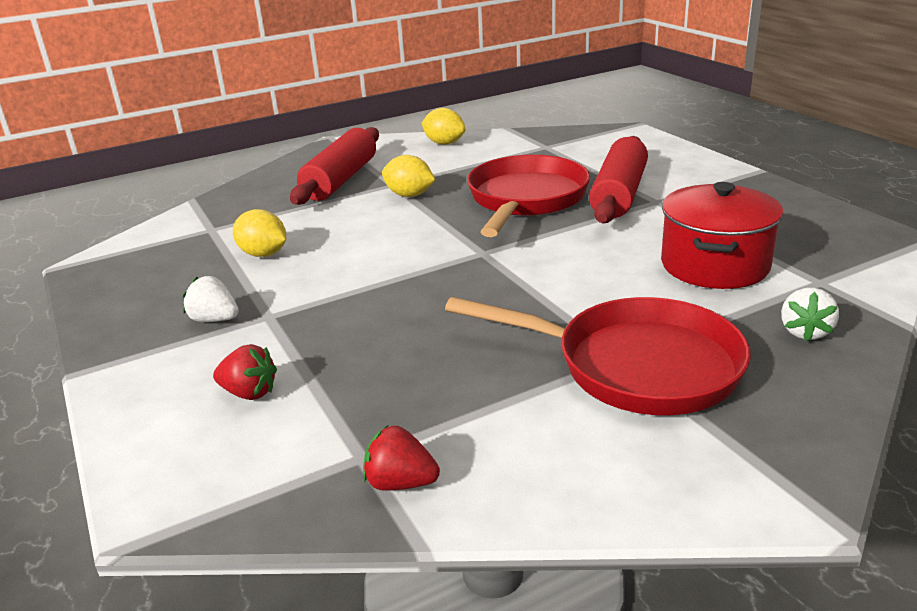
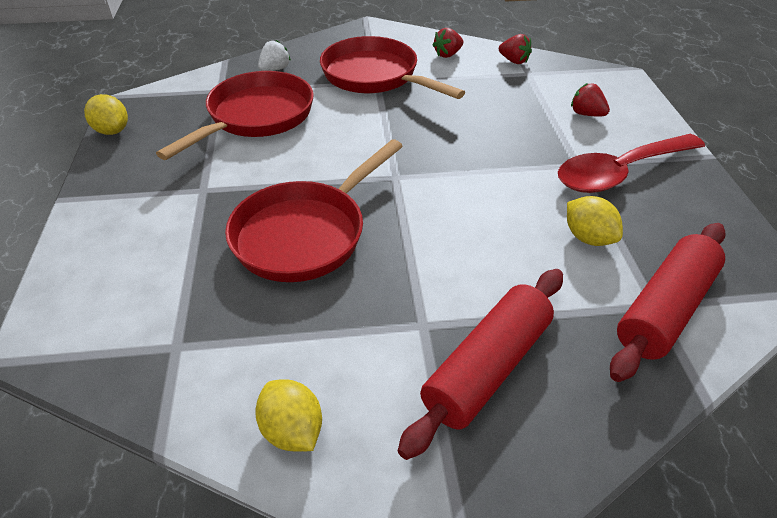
camera: 160 degrees left, 15 degrees up
(215, 319) = (620, 172): white strawberry -> red spoon
(409, 195) = (414, 290): yellow lemon -> yellow lemon (112, 131)
(548, 458) = (447, 54): none -> red strawberry
(619, 194) = (219, 210): red rolling pin -> red rolling pin (664, 309)
(714, 265) = (256, 117): red pot -> red pan

